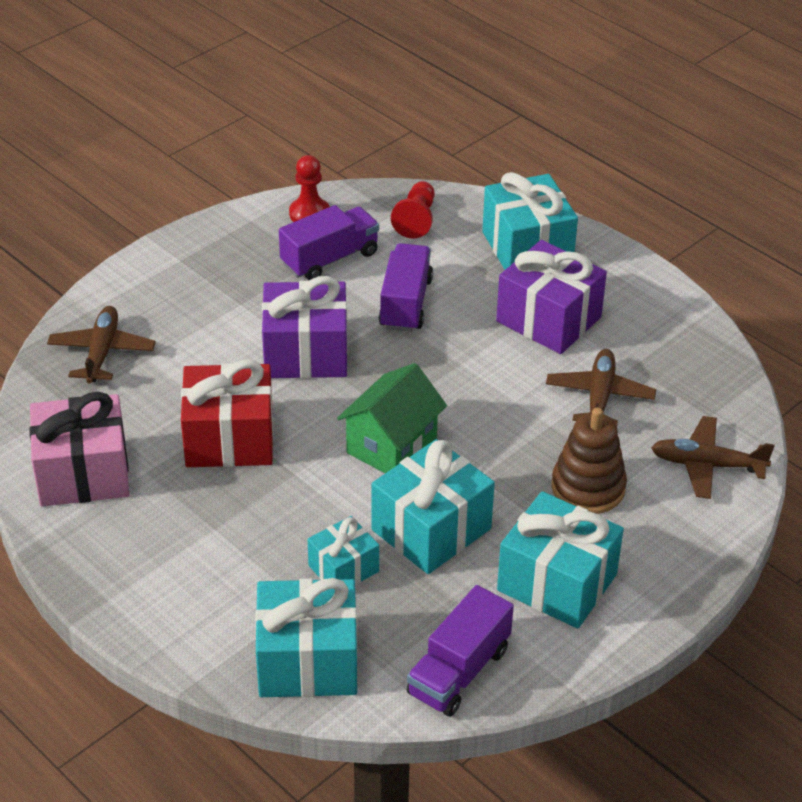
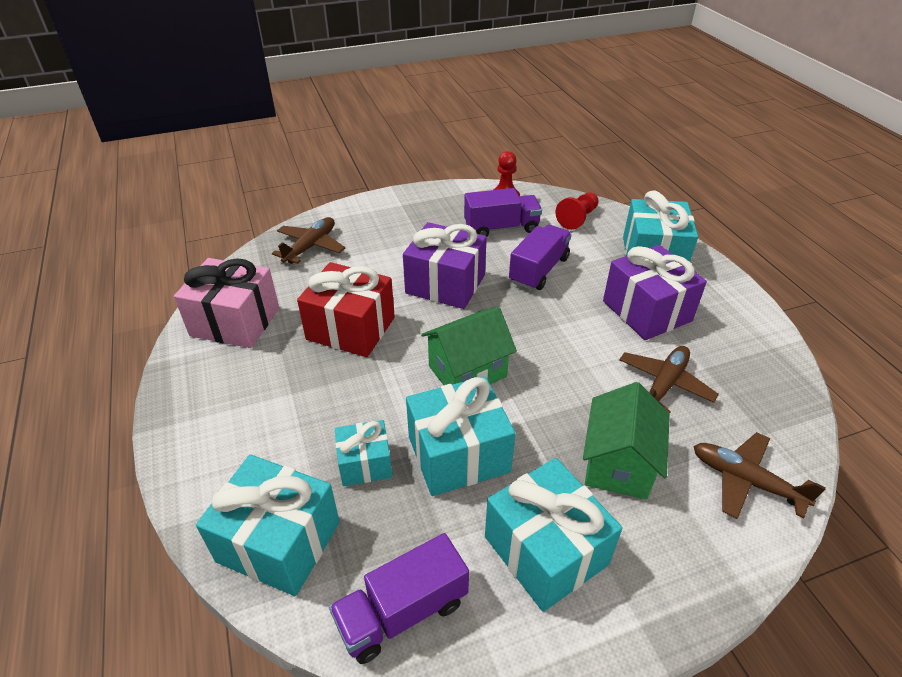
camera: 25 degrees right, 0 degrees up
(588, 487) = (618, 464): brown stacking toy -> green house

